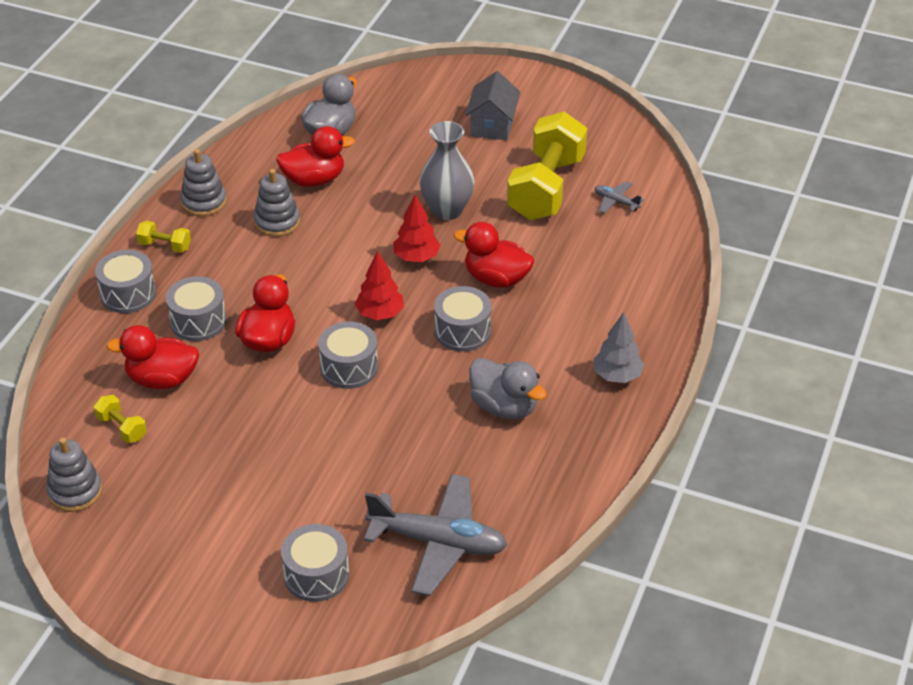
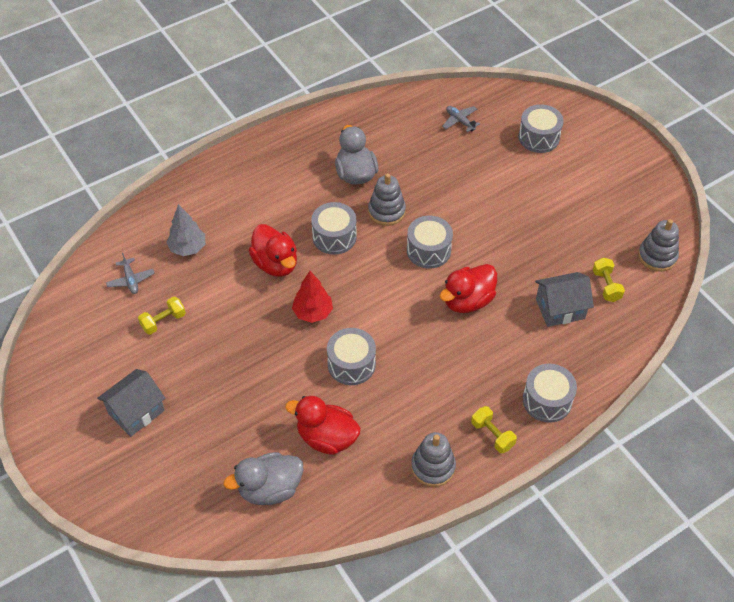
camera: 145 degrees left, 10 degrees up
(162, 379) = (560, 309): red duck -> grey house
(198, 321) = (507, 344): grey drum -> grey drum (351, 364)
(277, 222) = (388, 408): grey stacking toy -> grey stacking toy (386, 211)
(380, 314) = (376, 280): red tree -> none
(438, 542) = (460, 121): grey plane -> grey plane, size x0.44
(447, 210) = (253, 343): grey vase -> none
(546, 188) = (163, 321): yellow dumbbell -> yellow dumbbell, size x0.42
(617, 376) = (271, 158): grey tree -> grey tree (188, 248)

